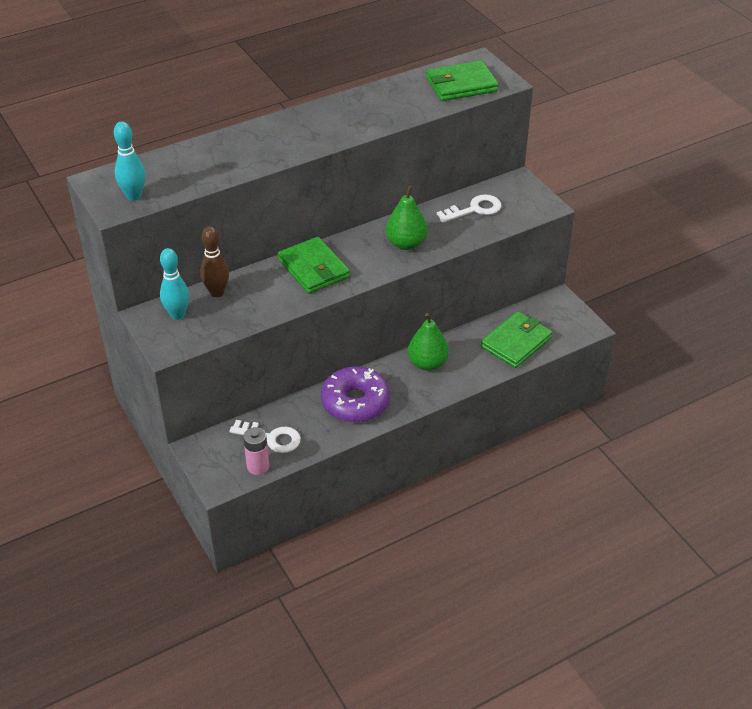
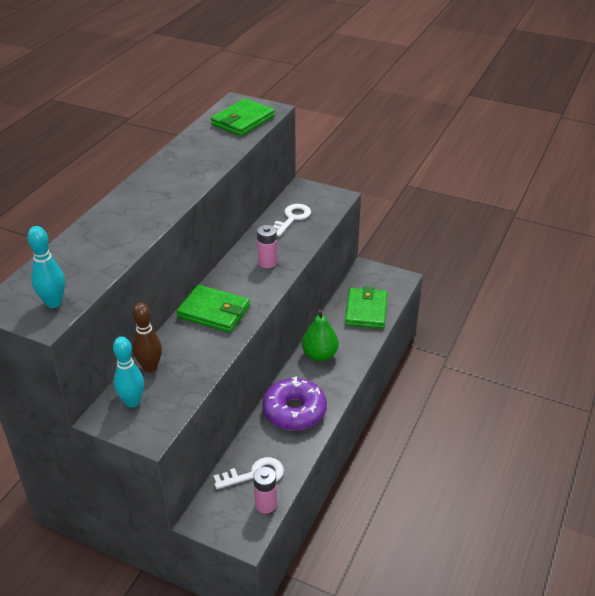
camera: 35 degrees left, 5 degrees down
(406, 244) = (267, 262): green pear -> pink battery

